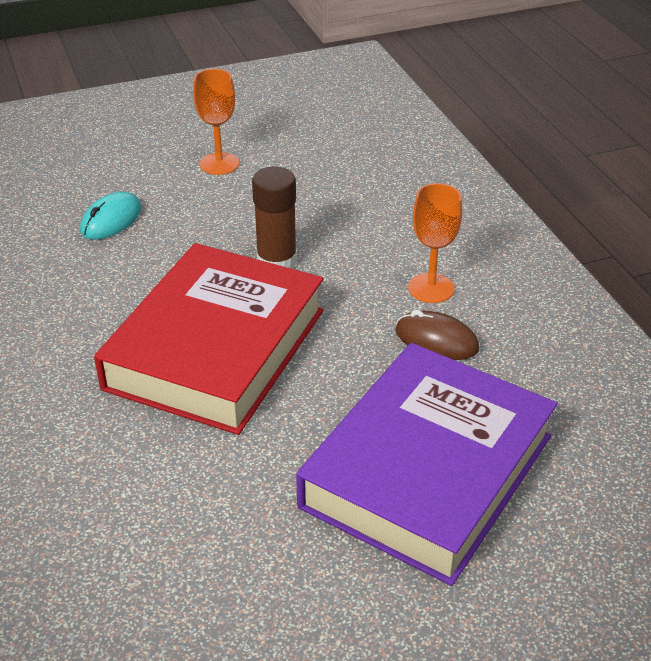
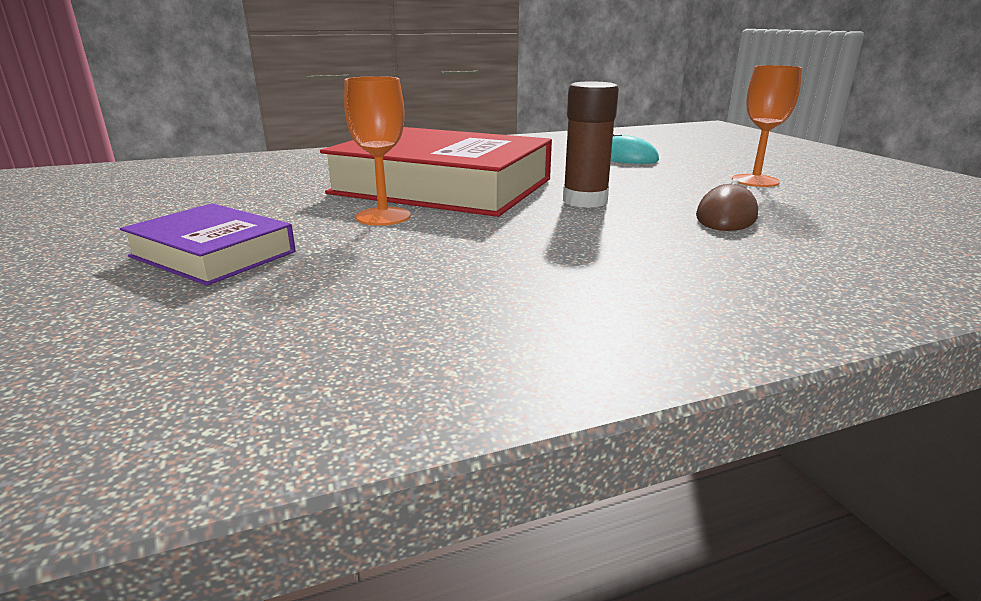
camera: 90 degrees right, 15 degrees down
(427, 471) = (213, 254): purple book -> purple book, size x0.51
(431, 288) = (552, 265): orange goblet -> orange goblet (383, 216)
(436, 340) = (438, 265): brown mouse -> brown mouse (726, 216)

